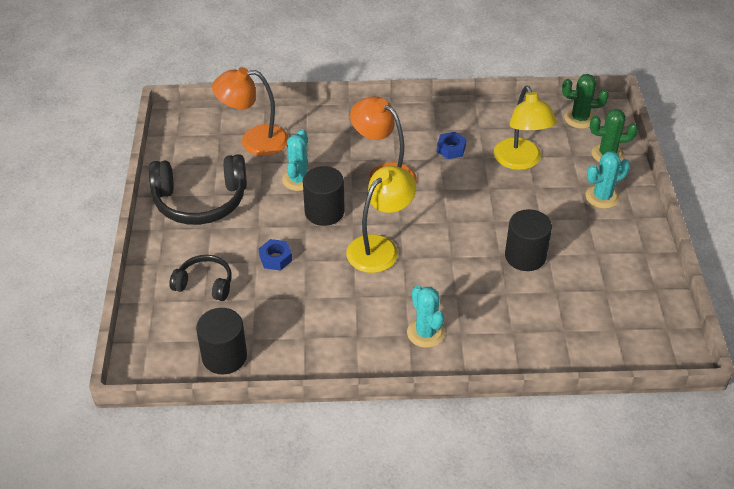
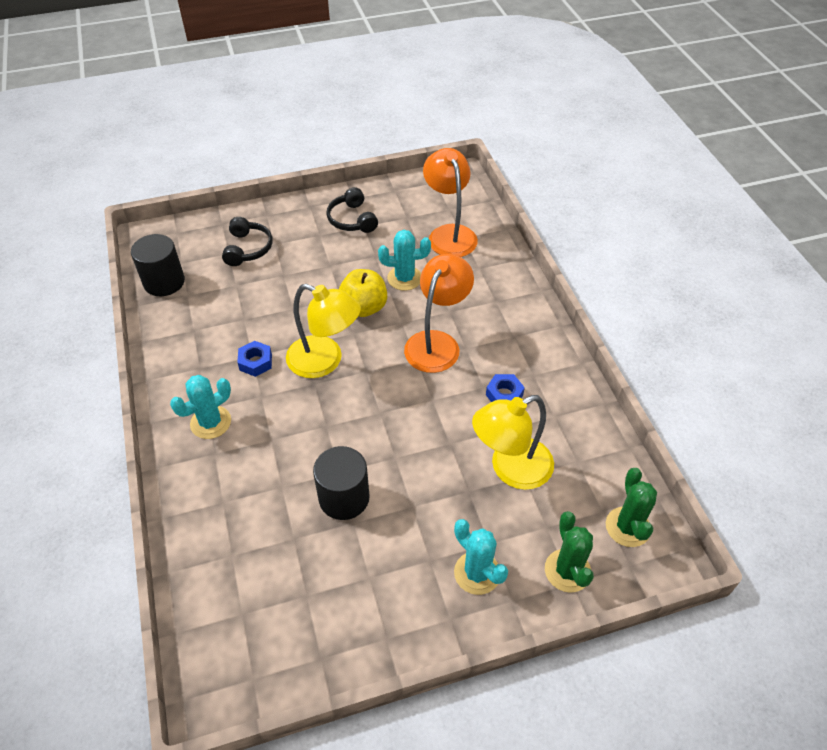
camera: 75 degrees right, 5 degrees up
(200, 201) = (352, 219): black headphones -> black headphones, size x0.56
(275, 258) = (290, 287): blue nut -> blue nut (256, 362)
(324, 212) = (364, 307): black cylinder -> yellow apple

